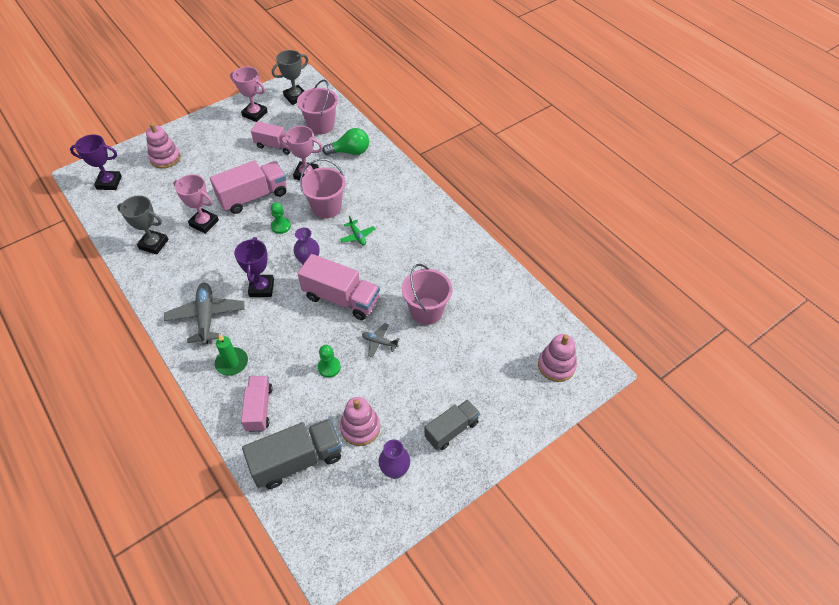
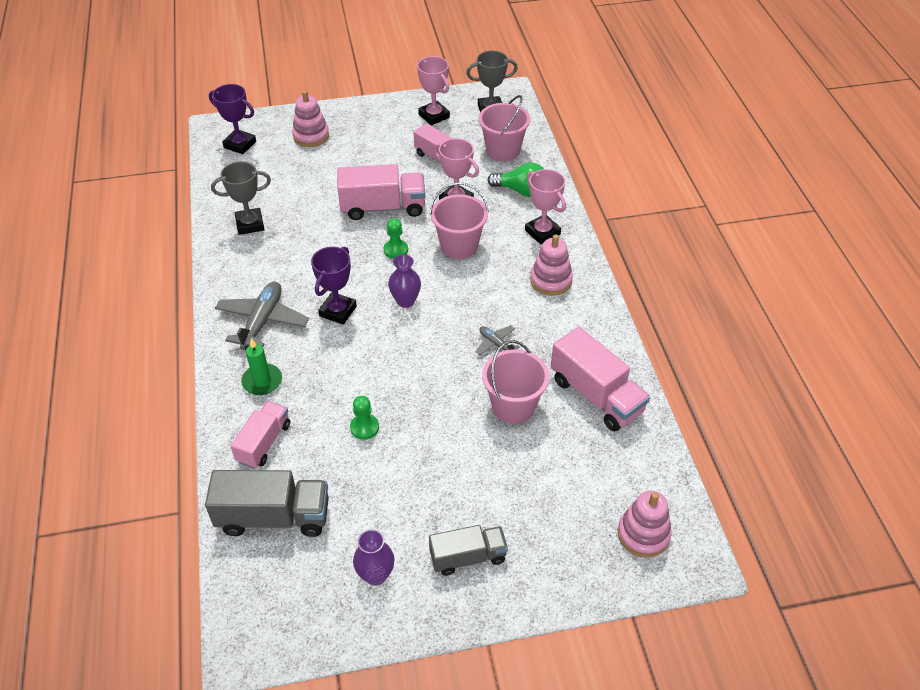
camera: 25 degrees right, 5 degrees down
(153, 244) = (250, 224): grey trophy -> grey trophy turned 60 degrees counterclockwise
(204, 223) = (314, 219): pink trophy -> pink trophy (542, 232)
(341, 298) = (420, 355): pink truck -> pink truck (596, 395)
(357, 236) = (478, 290): green plane -> none
(360, 427) = (363, 509): pink stacking toy -> pink stacking toy (551, 280)
(379, 342) = (437, 421): grey plane -> grey plane (496, 344)

